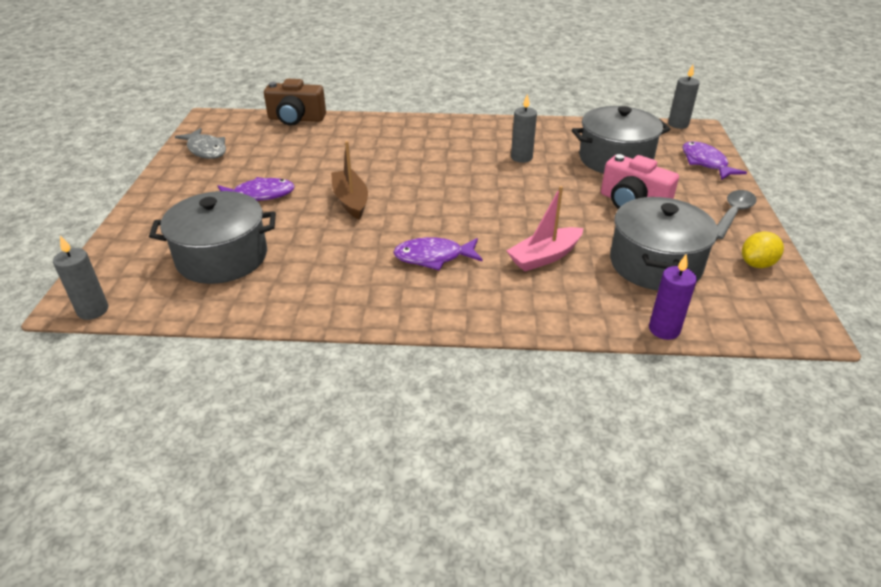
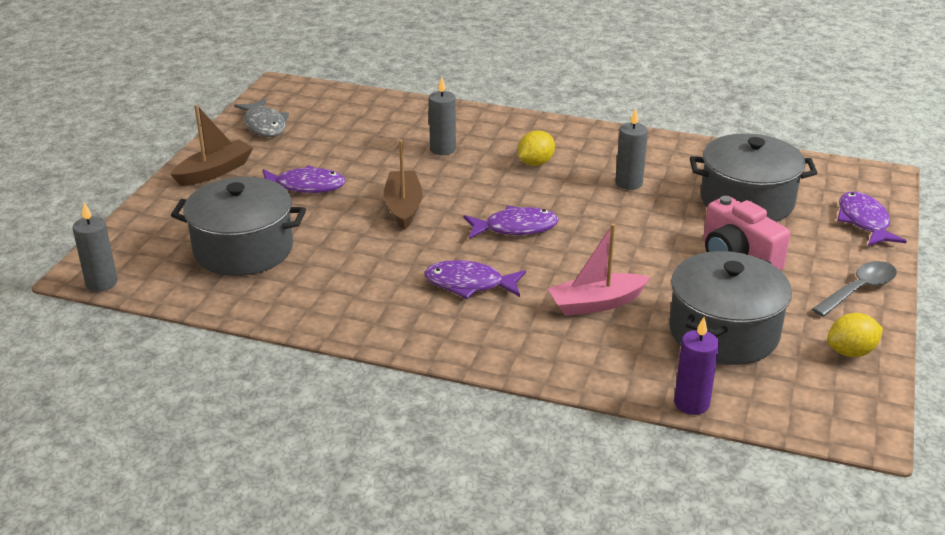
camera: 15 degrees right, 5 degrees down
(173, 193) = (214, 171): none -> brown boat
(296, 119) = (378, 100): brown camera -> none
(442, 152) = (535, 163): none -> yellow lemon
(450, 204) = (515, 228): none -> purple fish
(678, 124) = (858, 167): grey candle -> grey candle (443, 149)

